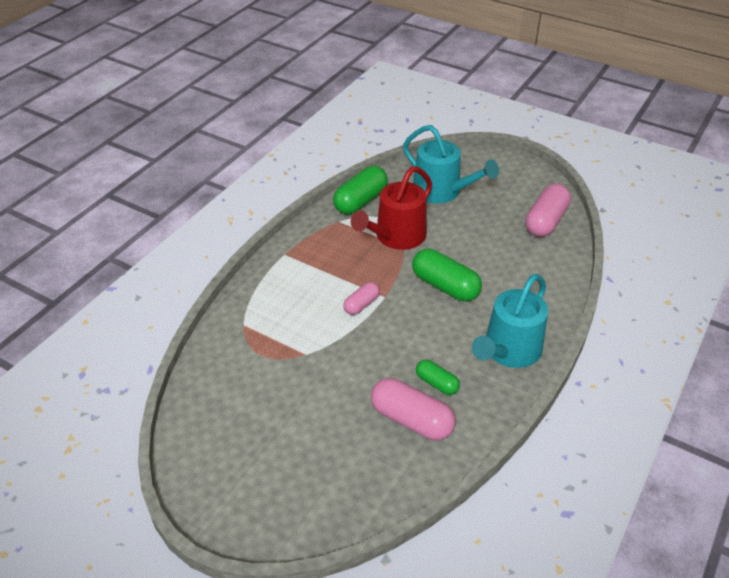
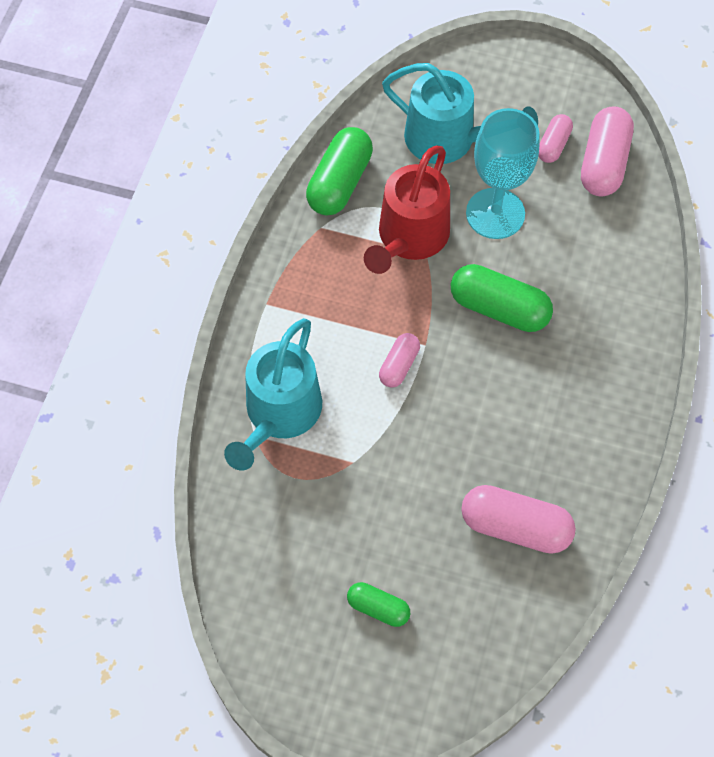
camera: 15 degrees left, 20 degrees up
(436, 383) = (530, 465): green capsule -> green capsule (378, 608)
(460, 234) = (495, 213): none -> turquoise goblet
(509, 351) = (606, 394): turquoise watering can -> turquoise watering can (279, 413)
(513, 206) = (553, 145): none -> pink capsule

